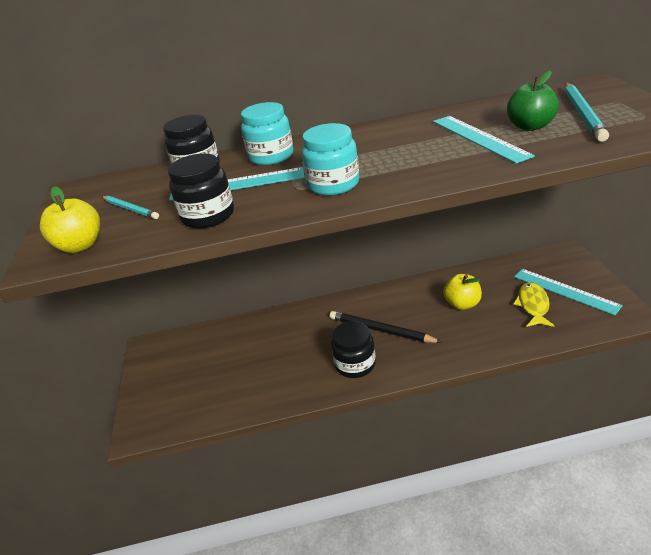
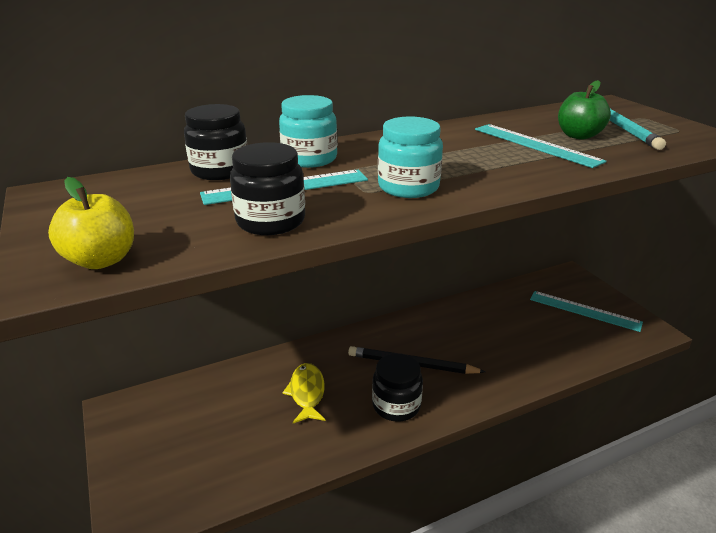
camera: 20 degrees left, 5 degrees down
(130, 209) = (152, 215): turquoise pencil -> none
(462, 304) = (489, 330): yellow apple -> none
(533, 305) = (560, 327): yellow fish -> yellow fish (307, 393)

